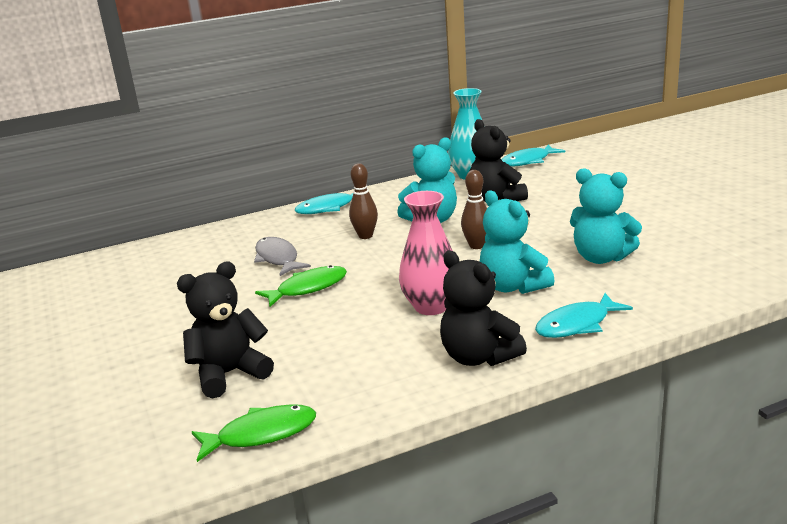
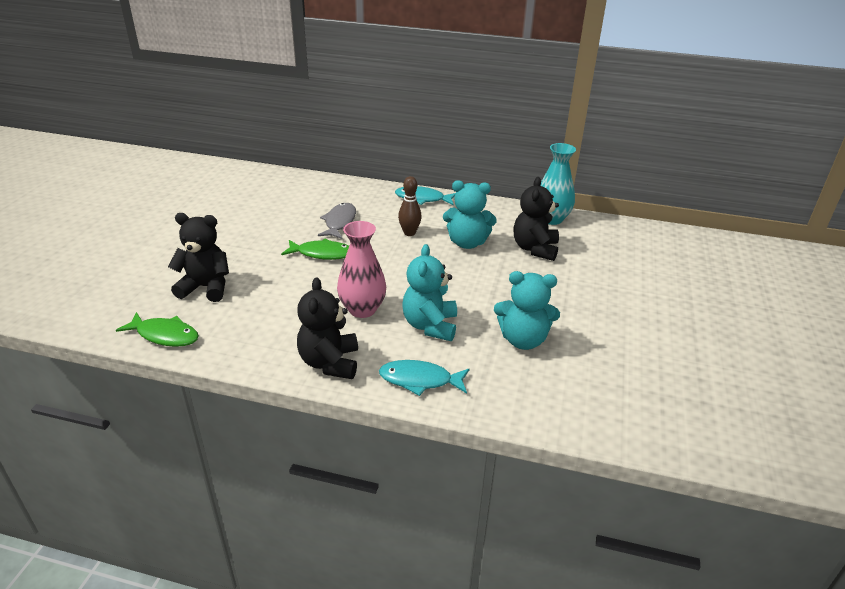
camera: 35 degrees right, 10 degrees up
(476, 246) = (460, 280): brown bowling pin -> none
(528, 161) = (613, 227): turquoise fish -> none
(601, 258) = (523, 340): turquoise teddy bear -> turquoise teddy bear turned 60 degrees counterclockwise

